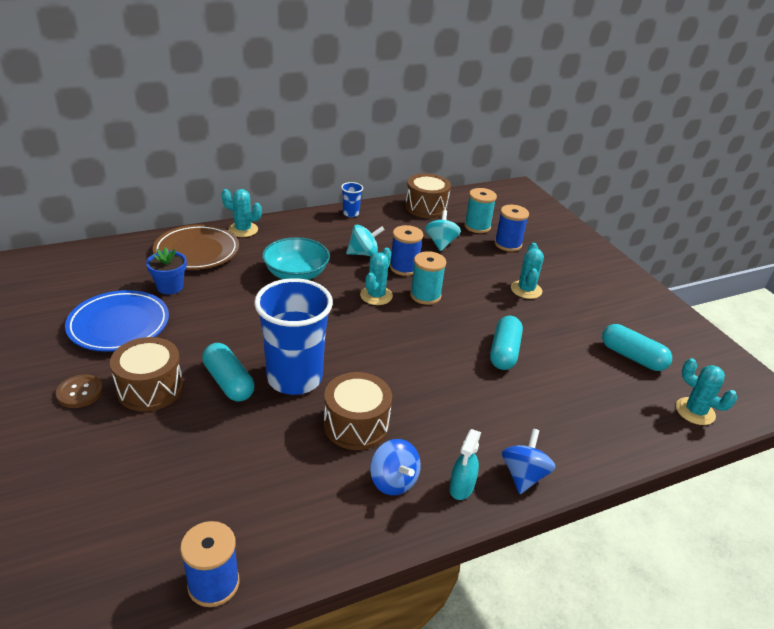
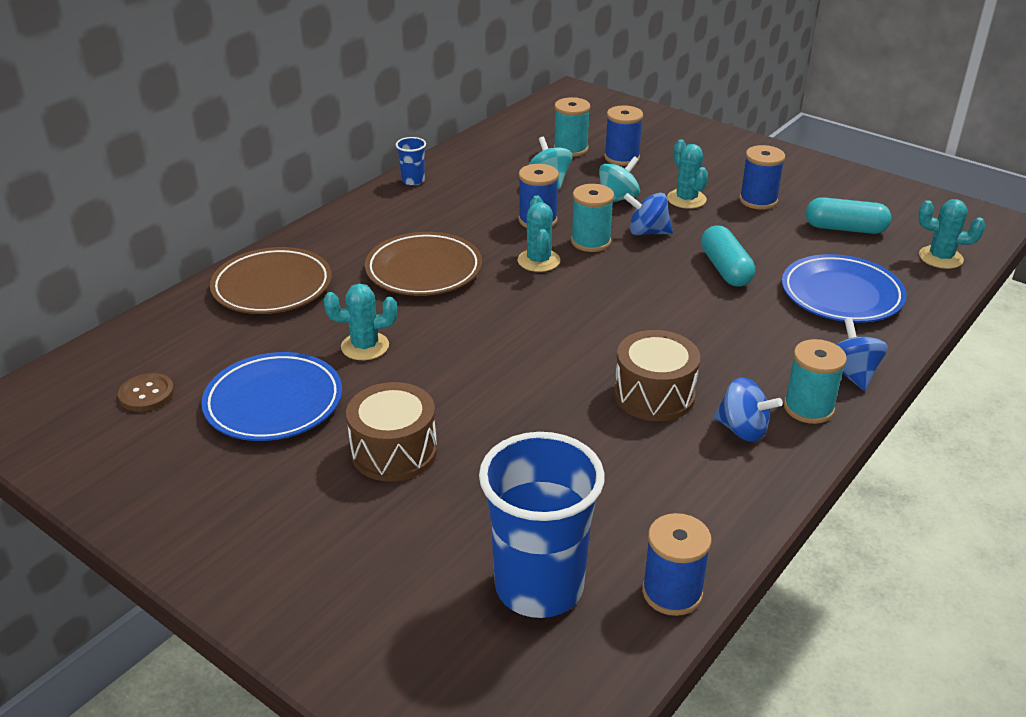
camera: 25 degrees left, 0 degrees up
(80, 392) = (315, 490): brown button -> brown button (146, 394)
(170, 287) = (286, 338): blue flower pot -> none
(228, 382) = (475, 409): turquoise capsule -> none
(243, 230) = (302, 242): turquoise cactus -> turquoise cactus (365, 346)
(294, 378) = (542, 377): blue cup -> blue cup (539, 587)
(296, 274) = (424, 270): turquoise bowl -> brown plate
(364, 253) = (476, 220): turquoise spinning top -> turquoise spinning top (617, 199)
(426, 207) = (493, 146): brown drum -> none
(461, 487) = (808, 408): turquoise spray bottle -> turquoise spool
(472, 303) = (647, 232): none -> blue spinning top
(578, 408) = (841, 294): none -> blue plate
(581, 310) = (758, 200): none -> blue spool

